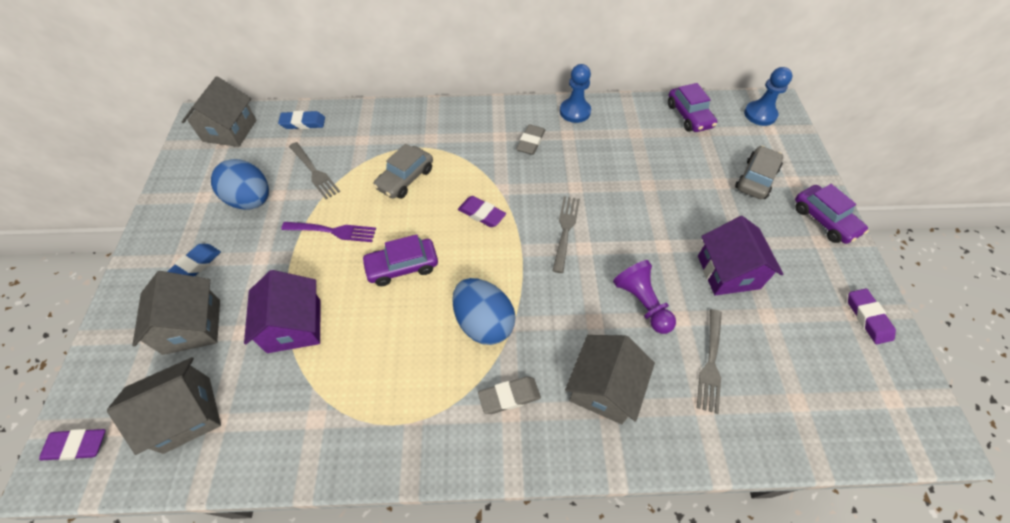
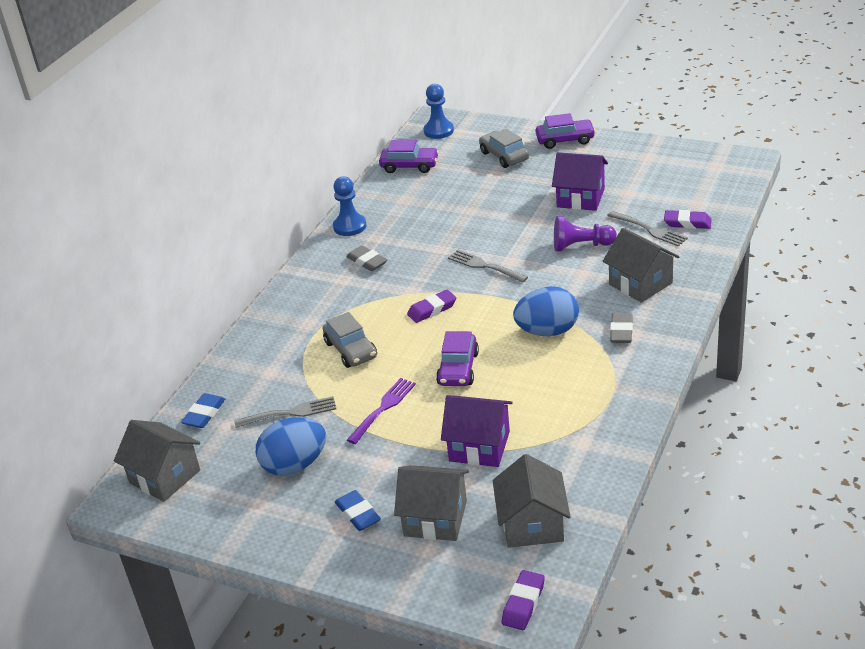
camera: 60 degrees left, 20 degrees down
(867, 318) = (655, 153): purple eraser -> purple eraser (687, 223)

